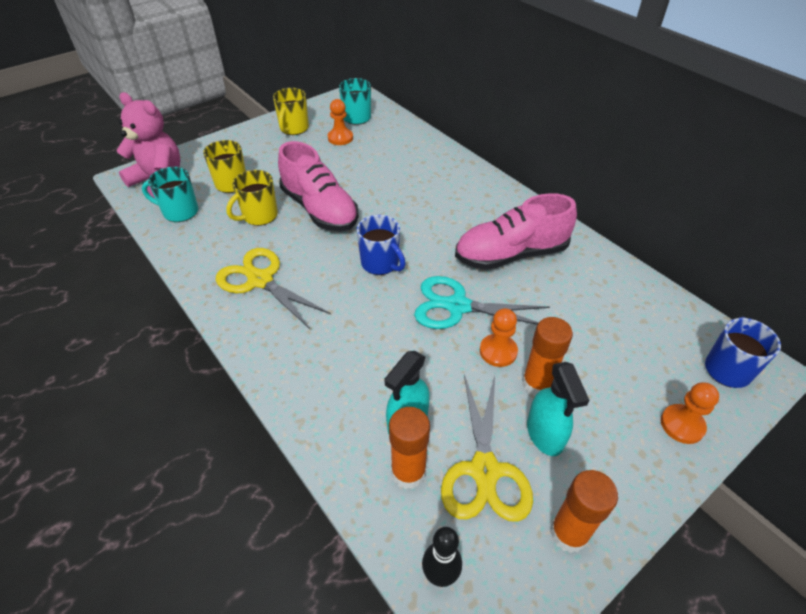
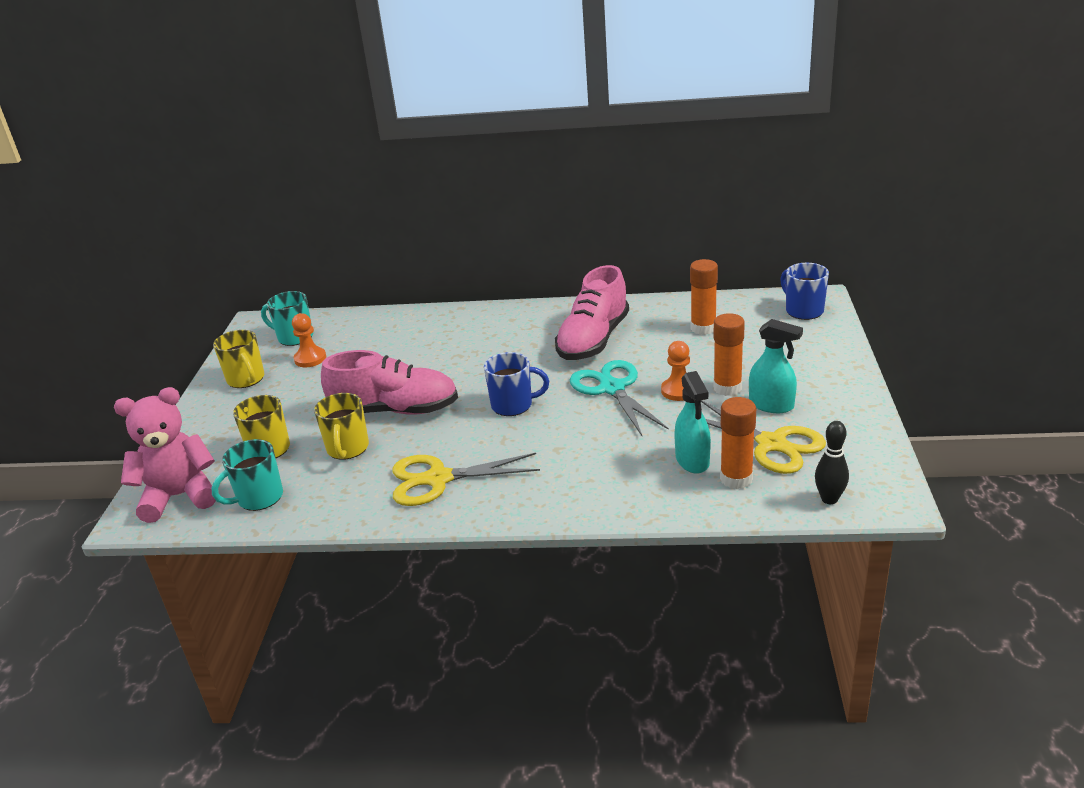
camera: 45 degrees left, 15 degrees down
(457, 306) = (612, 388): turquoise scissors -> turquoise scissors turned 105 degrees clockwise
(568, 533) = (852, 432): orange glue stick -> orange glue stick (703, 328)
(682, 425) = (824, 349): orange pawn -> none

